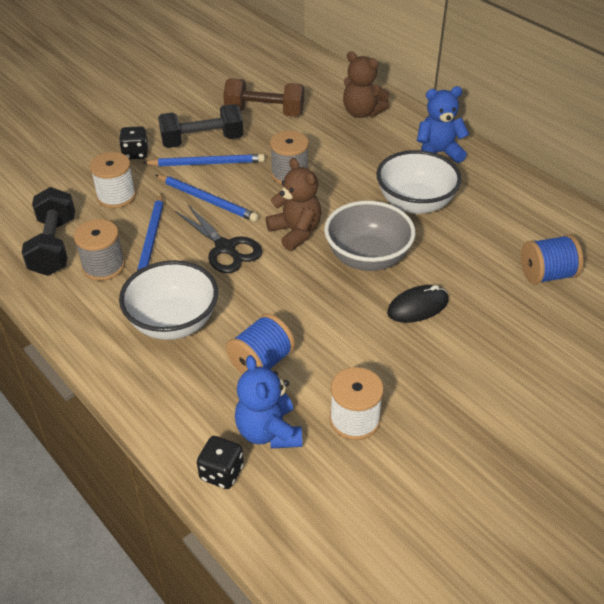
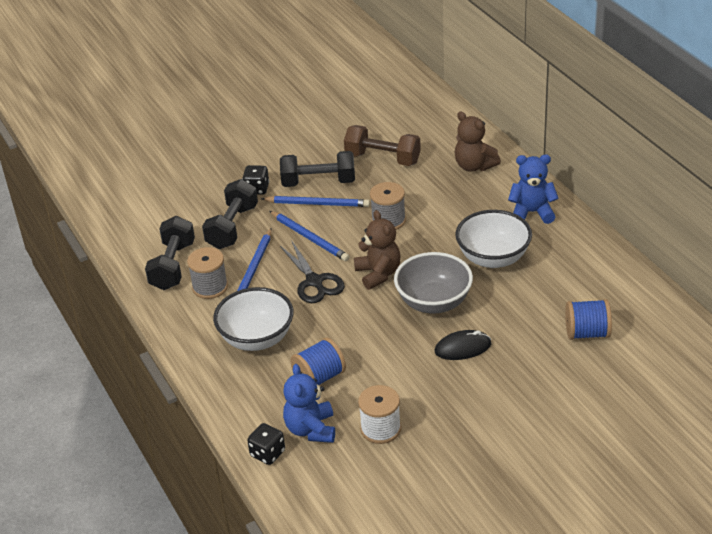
camera: 15 degrees right, 5 degrees down
(116, 196) = (232, 227): white spool -> black dumbbell

